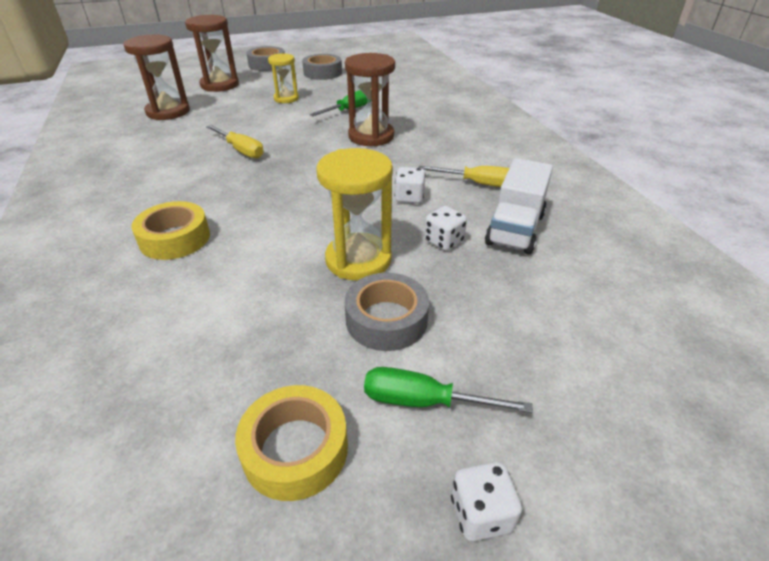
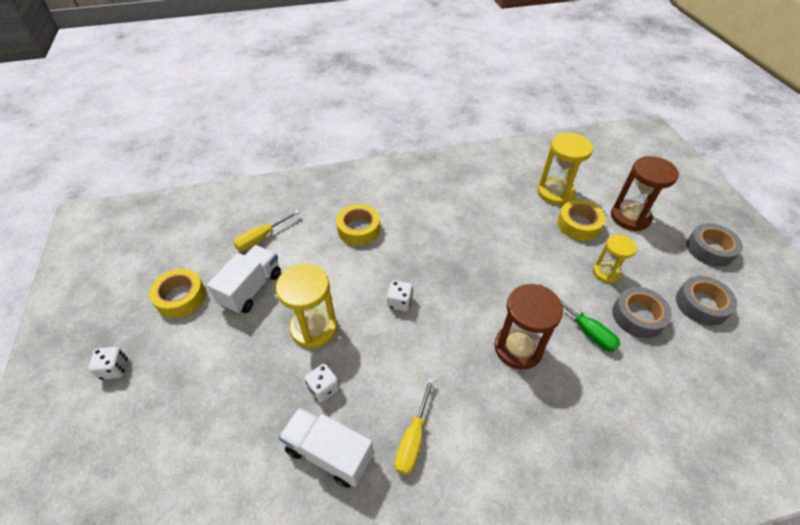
camera: 95 degrees right, 10 degrees up
(168, 112) = (555, 192): brown hourglass -> yellow hourglass
(221, 105) = (578, 224): none -> yellow tape
(241, 150) = (482, 248): yellow screwdriver -> yellow screwdriver (261, 238)
(282, 340) = (251, 288): none -> white truck
(386, 320) = (250, 340): grey tape -> grey tape (637, 316)
(409, 198) = (393, 370): white dice -> white dice (400, 302)
(424, 401) = (183, 353): green screwdriver -> none

